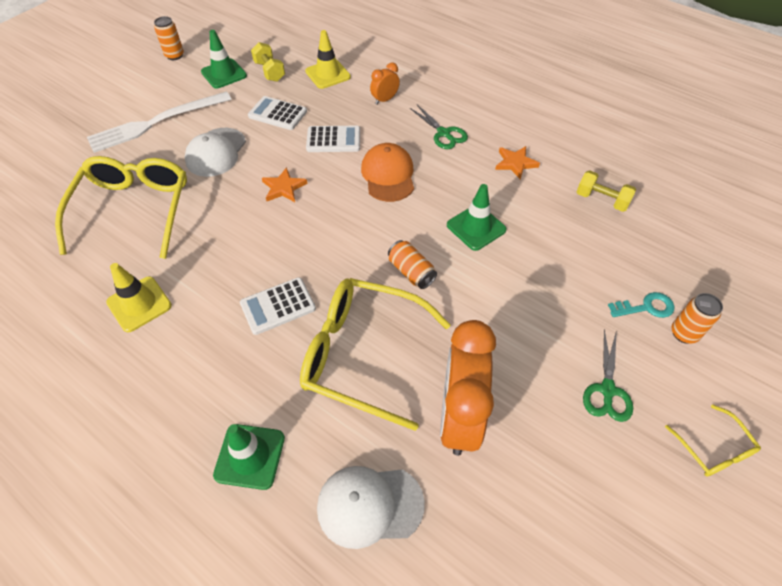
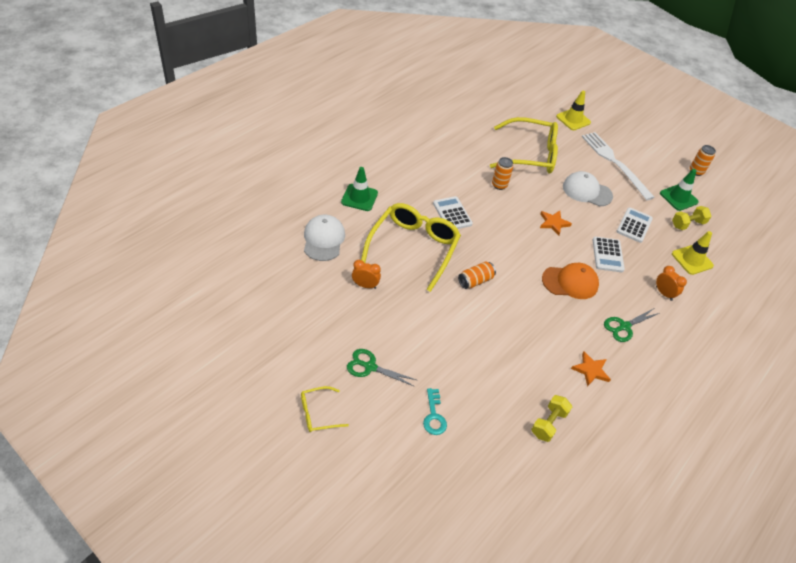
camera: 90 degrees right, 5 degrees down
(139, 304) = (458, 158): yellow traffic cone -> yellow traffic cone (573, 119)
(459, 417) = (365, 285): orange clock -> orange clock, size x0.46
(476, 227) = (516, 326): green traffic cone -> none
(684, 333) = (408, 433): orange can -> orange can (499, 185)

